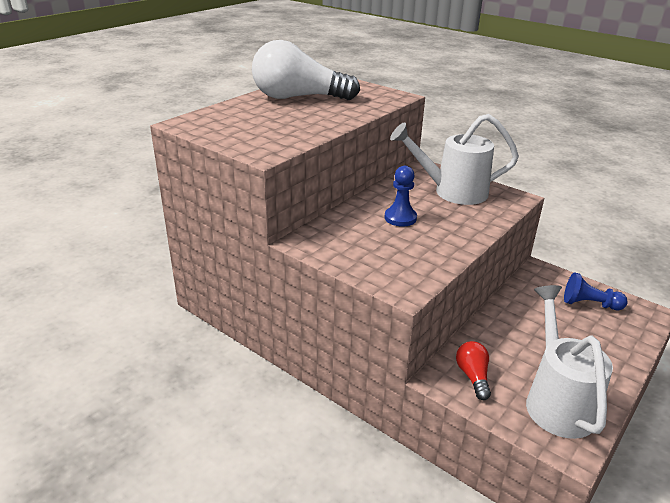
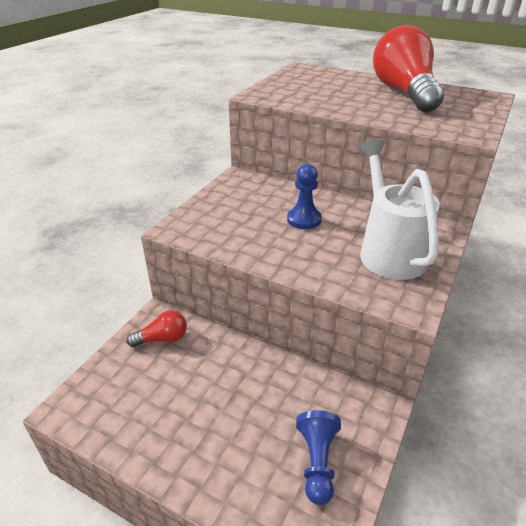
camera: 80 degrees right, 5 degrees up
(298, 98) = (404, 93): white light bulb -> red light bulb
(557, 401) = (130, 403): white watering can -> none

